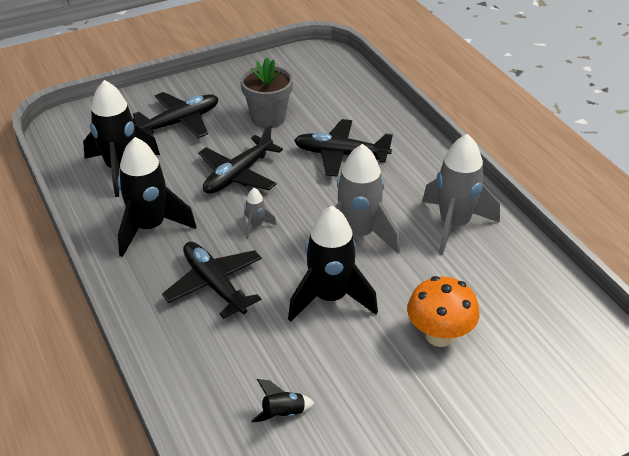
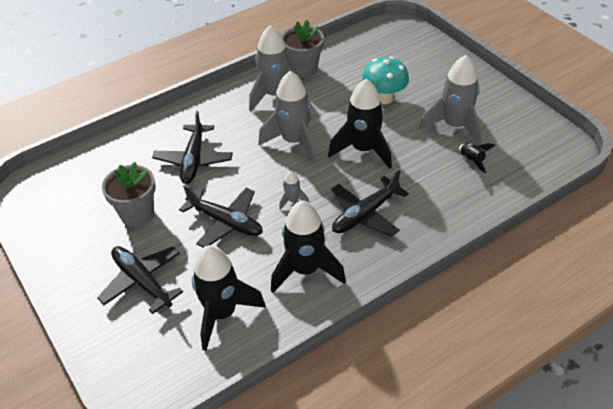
camera: 95 degrees left, 5 degrees up
(363, 409) = (454, 126): none -> grey rocket
(439, 335) = (384, 98): orange mushroom -> turquoise mushroom
(512, 256) = (303, 69): none -> grey flower pot

